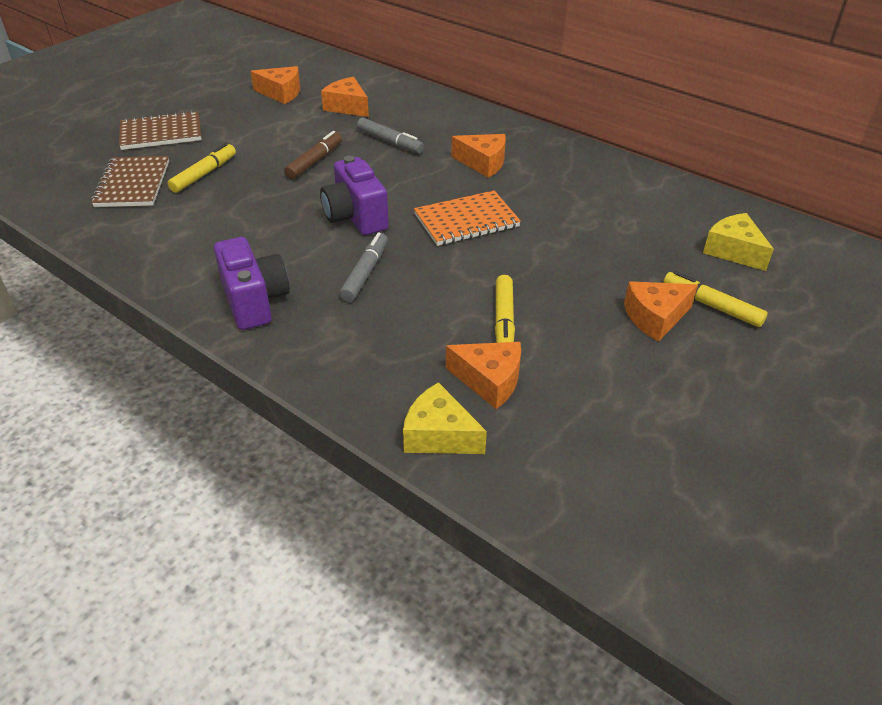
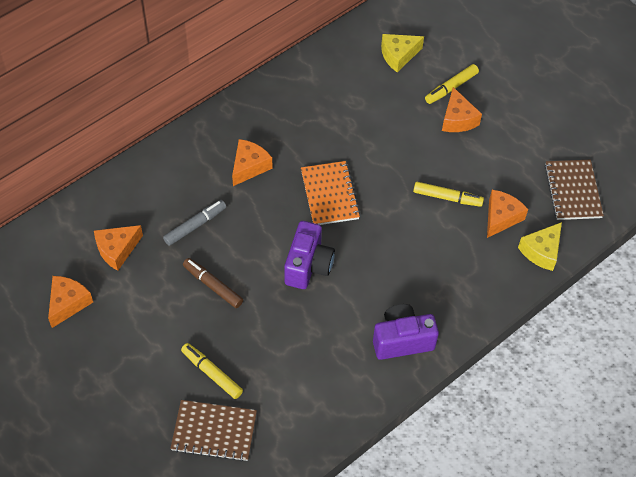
camera: 80 degrees left, 15 degrees up
(161, 133) = (121, 411): brown notebook -> brown notebook (572, 191)
(355, 217) = (308, 266): purple camera -> purple camera turned 60 degrees counterclockwise
(365, 273) = (381, 268): grey marker -> none

